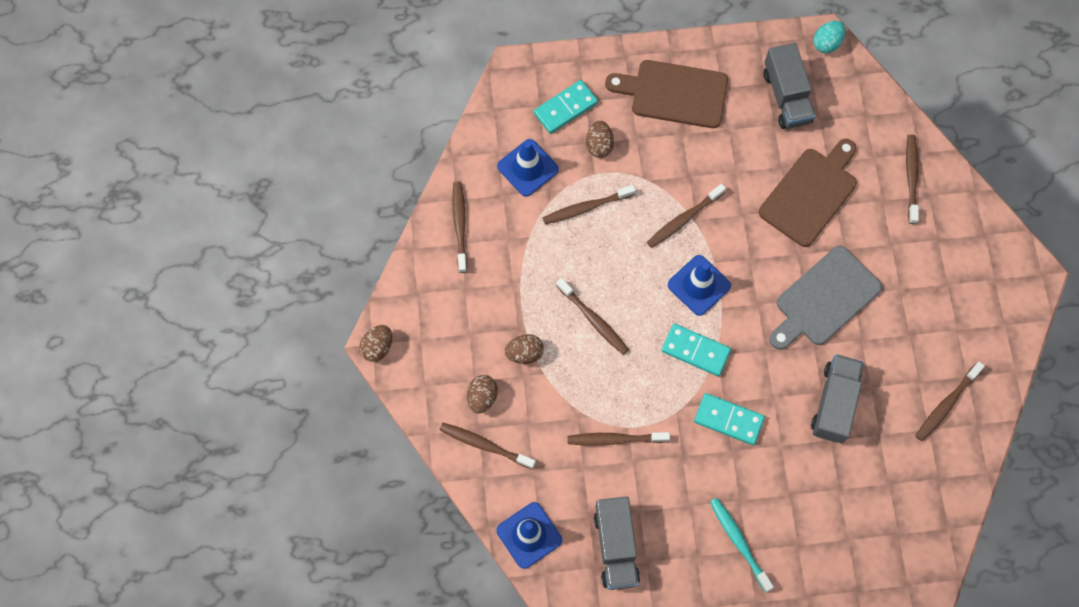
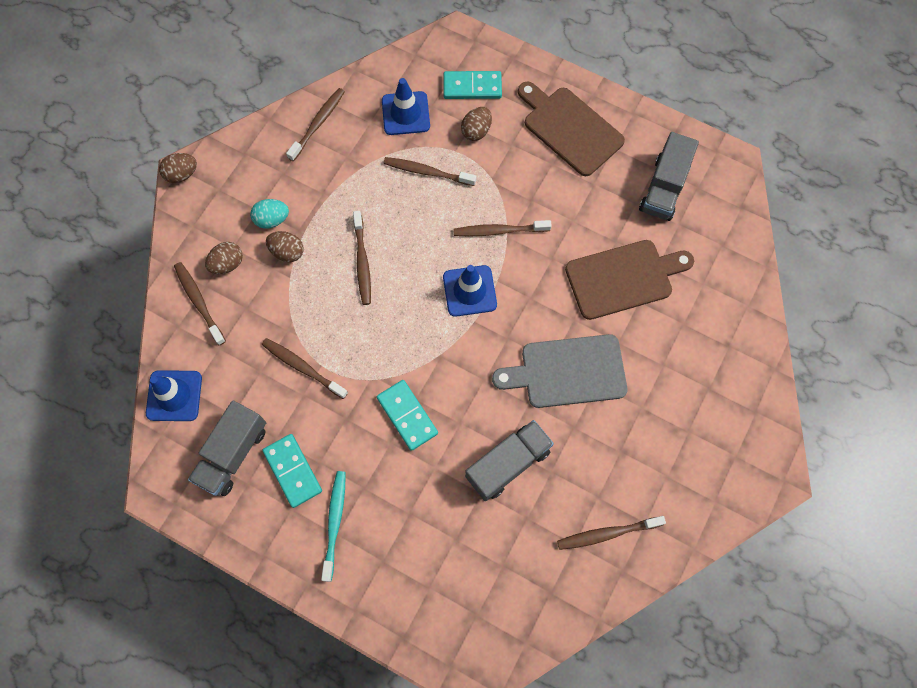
camera: 35 degrees right, 0 degrees up
(695, 351) = (424, 341): turquoise domino -> turquoise domino (292, 471)
(826, 43) = (733, 167): turquoise egg -> turquoise egg (272, 220)
(911, 178) = (724, 321): brown toothbrush -> none

